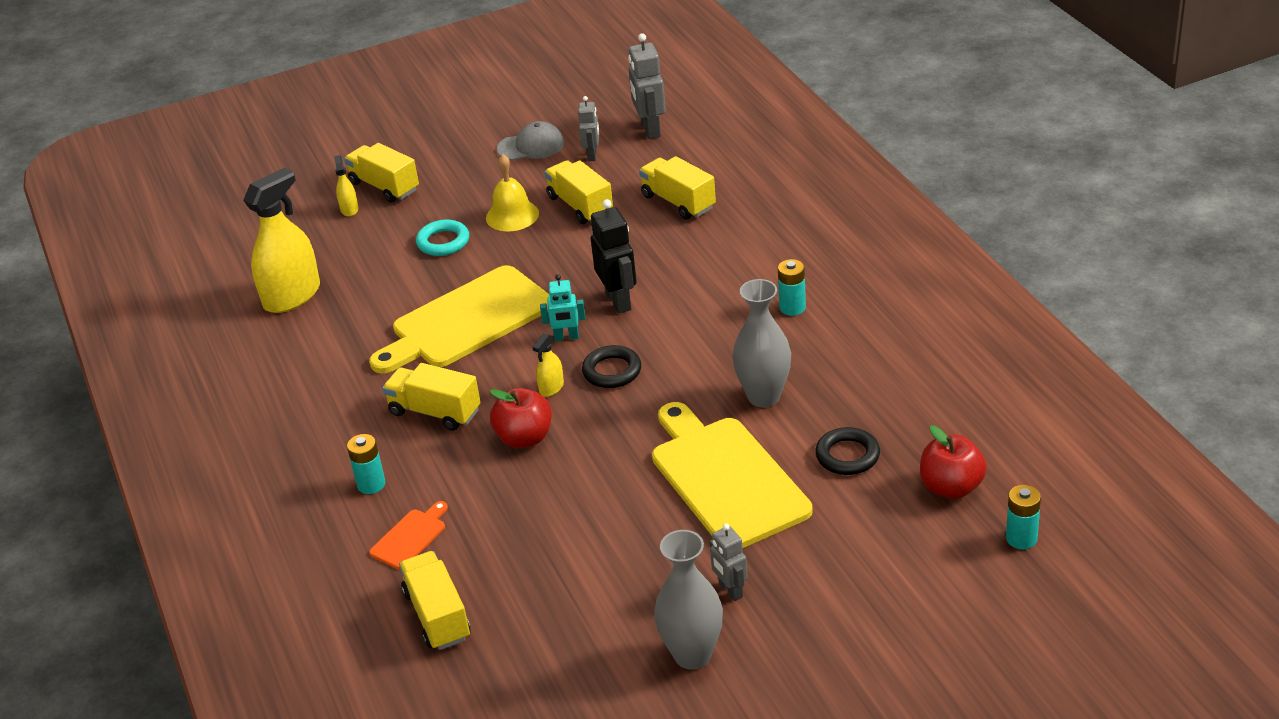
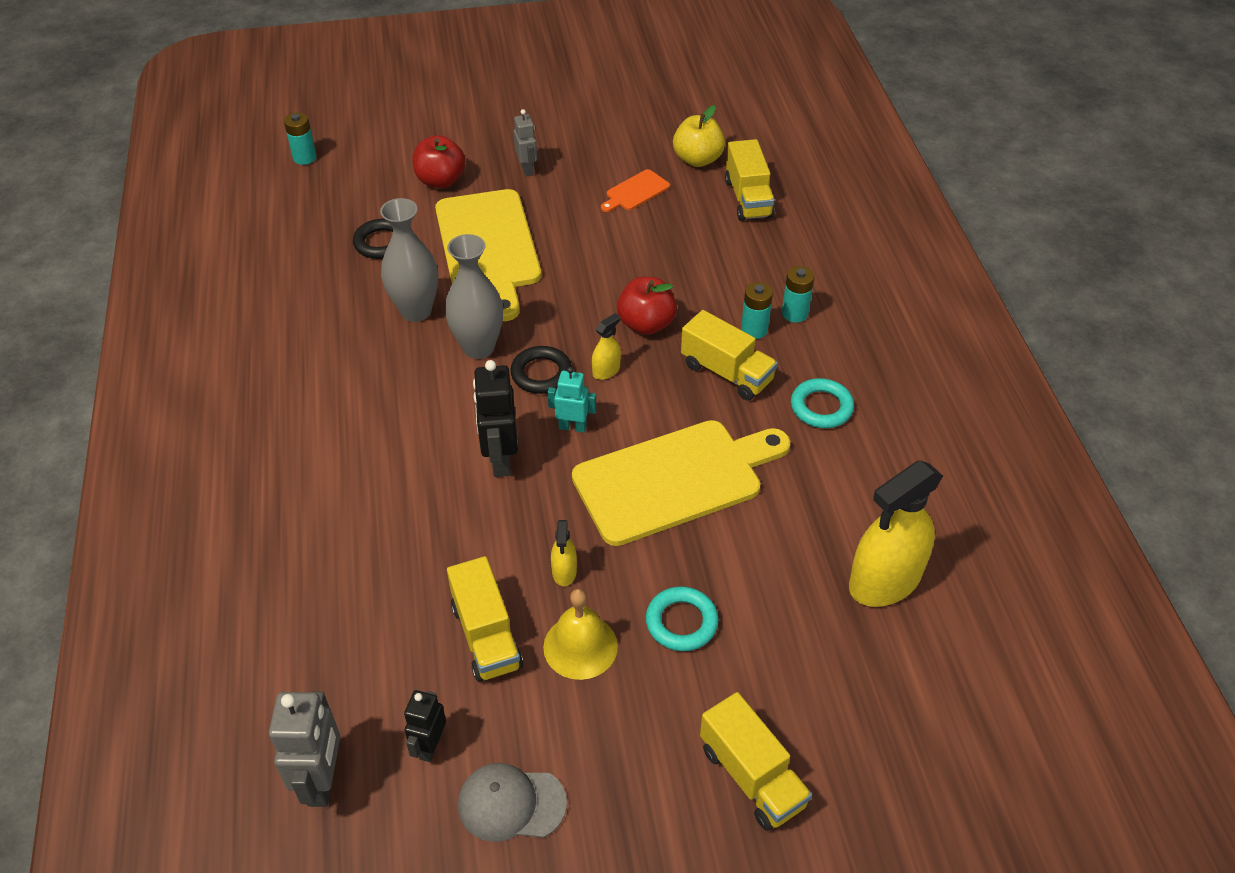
camera: 170 degrees left, 10 degrees up
(342, 403) = (821, 407): none -> turquoise ring
(349, 209) = (807, 737): yellow spray bottle -> yellow spray bottle (564, 571)
(410, 537) = (763, 260): orange cutting board -> orange cutting board (635, 191)
(513, 660) = (697, 159): none -> yellow apple
(592, 155) = (430, 746): grey robot -> black robot
(678, 202) = (362, 602): yellow truck -> none
(692, 655) = (572, 138): grey vase -> grey vase (478, 347)
(792, 308) = (330, 401): turquoise battery -> turquoise battery (754, 330)
(951, 487) = (323, 201): red apple -> red apple (440, 180)

